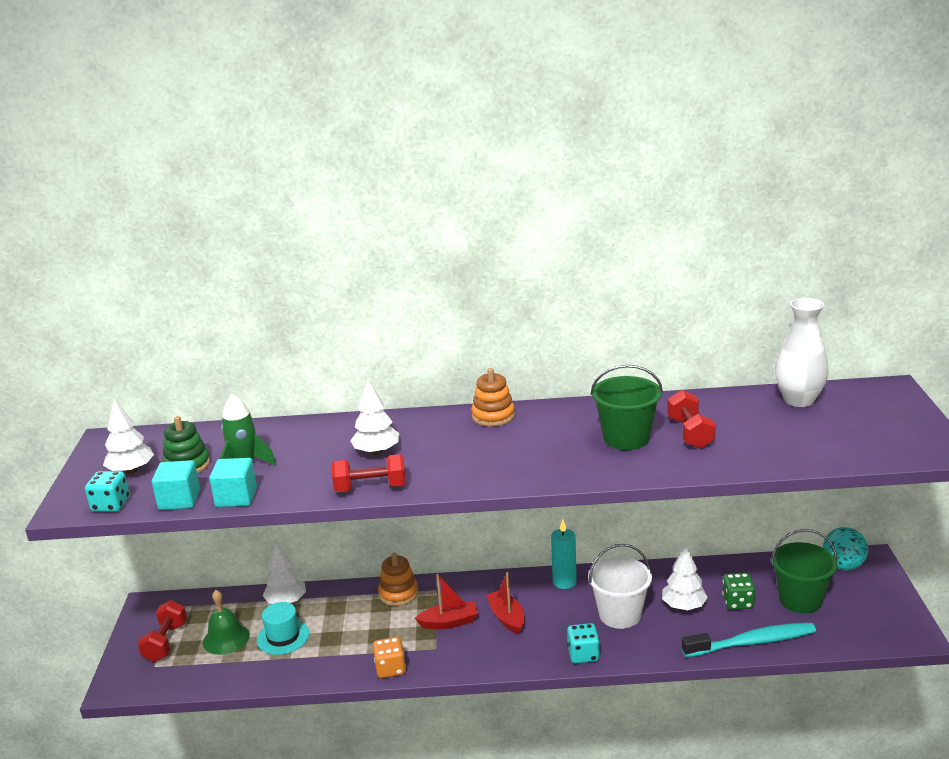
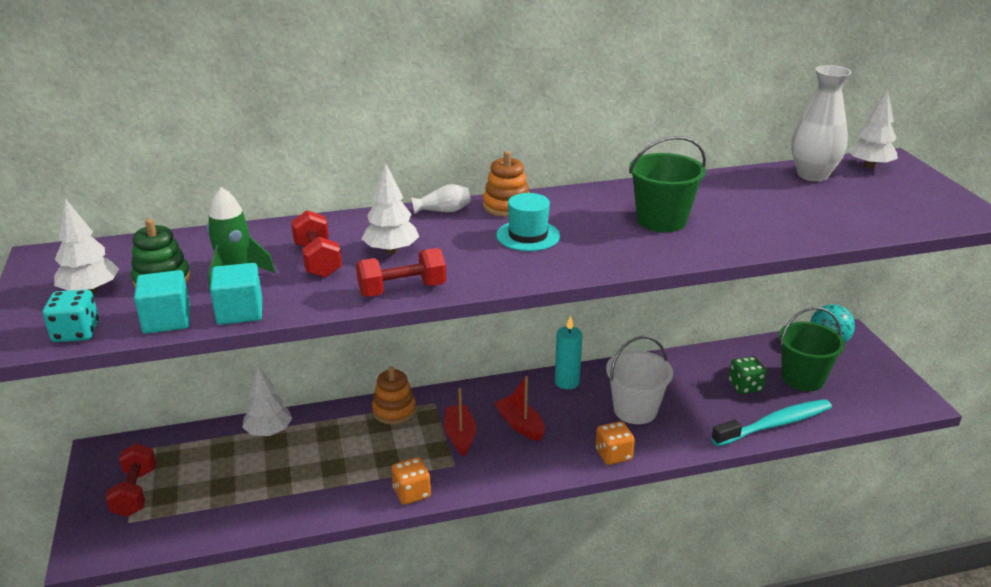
camera: 15 degrees left, 5 degrees up
(226, 638) = (209, 480): green bell -> none
(283, 637) = (276, 471): turquoise hat -> turquoise hat (528, 236)
(436, 417) = (443, 211): none -> white vase
(449, 622) = (460, 436): red boat -> red boat turned 75 degrees counterclockwise
(583, 654) = (613, 455): turquoise dice -> orange dice
(683, 606) = (695, 395): white tree -> white tree (869, 166)
(690, 433) = (724, 212): red dumbbell -> red dumbbell (317, 260)

